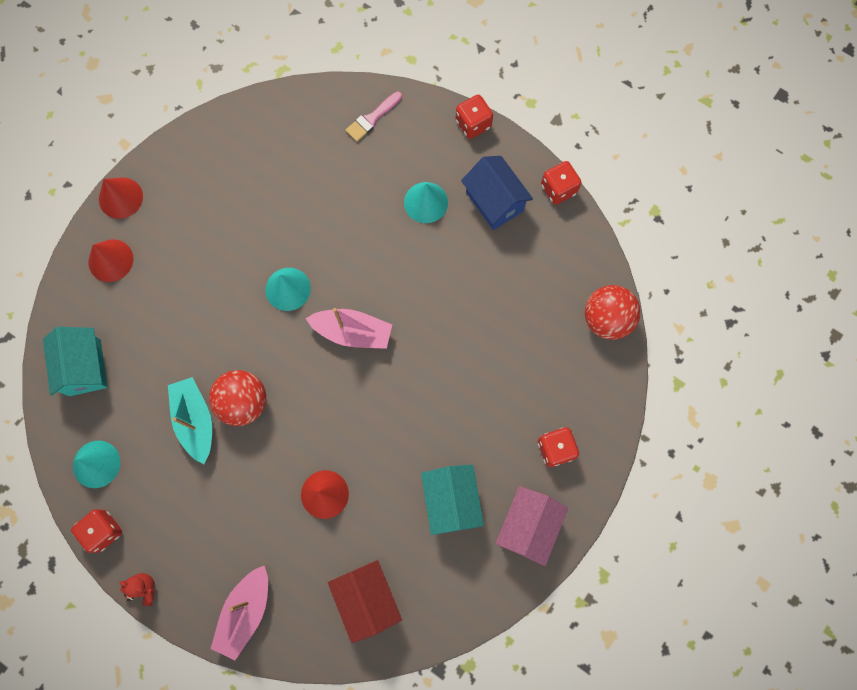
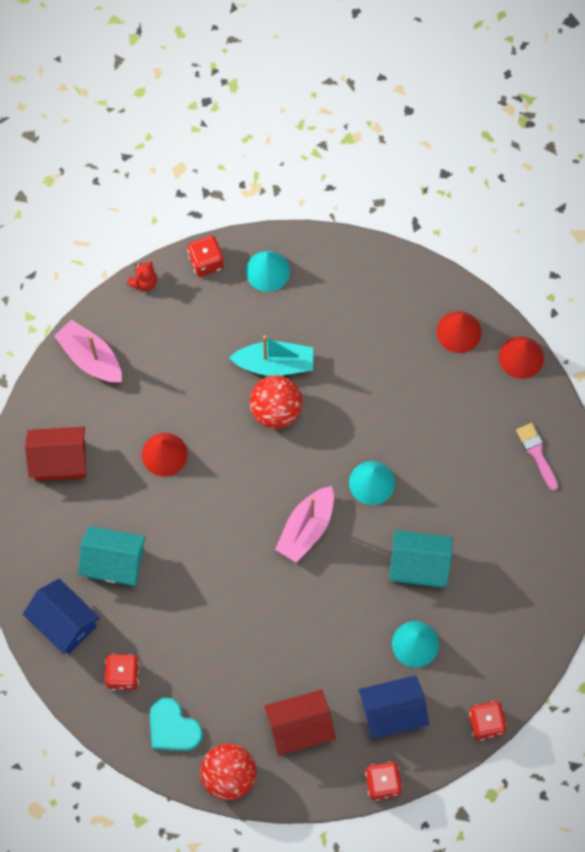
camera: 110 degrees right, 5 degrees down
(85, 367) = (361, 283): turquoise house -> turquoise house (418, 565)
(372, 118) = (526, 622): pink brush -> pink brush (537, 453)
(528, 526) = (64, 623): pink house -> blue house
(539, 273) = (299, 728): none -> red house
(585, 384) = (173, 728): none -> turquoise heart

